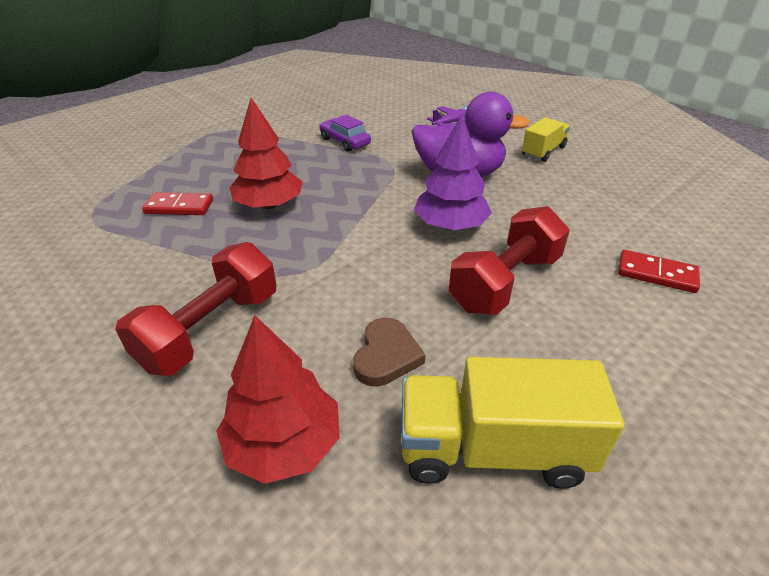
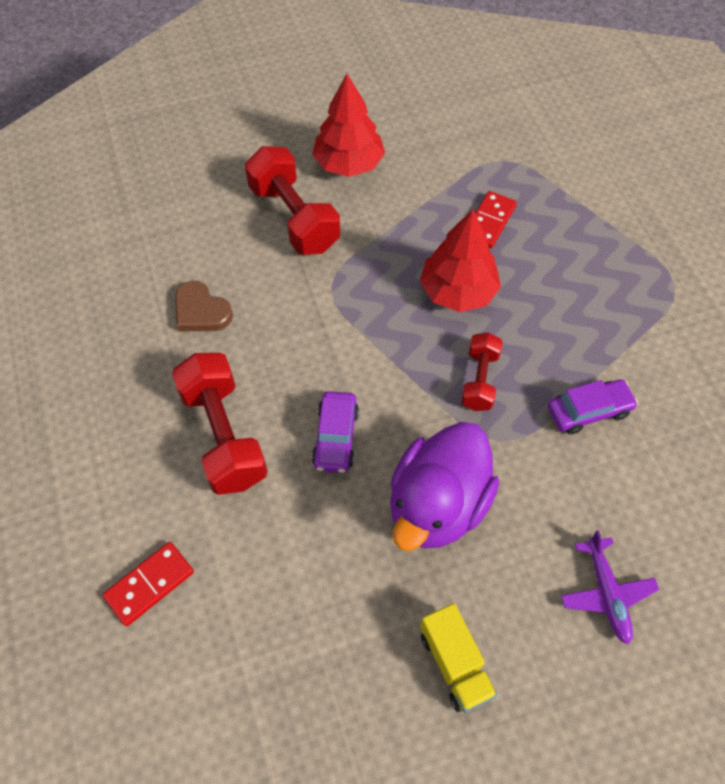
camera: 115 degrees right, 20 degrees up
(284, 444) = (170, 235): red tree -> red tree (348, 164)
(350, 180) = (479, 380): none -> red dumbbell
(450, 225) = (336, 437): purple tree -> purple car
(492, 449) = (90, 336): yellow truck -> none

